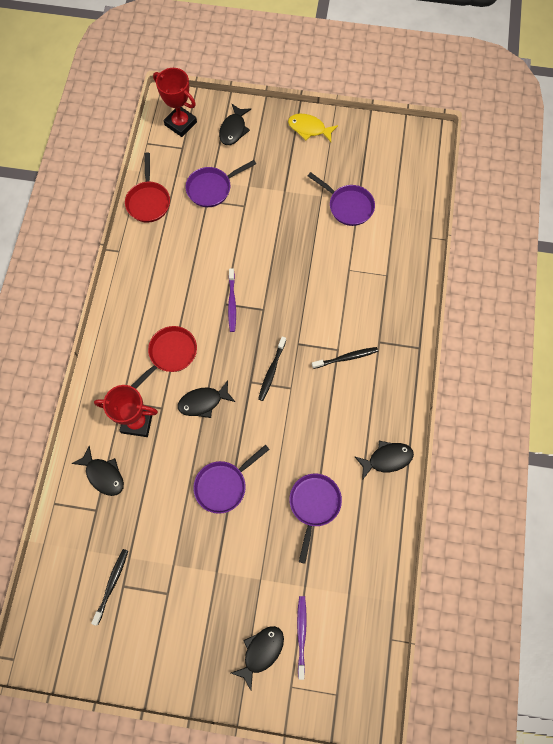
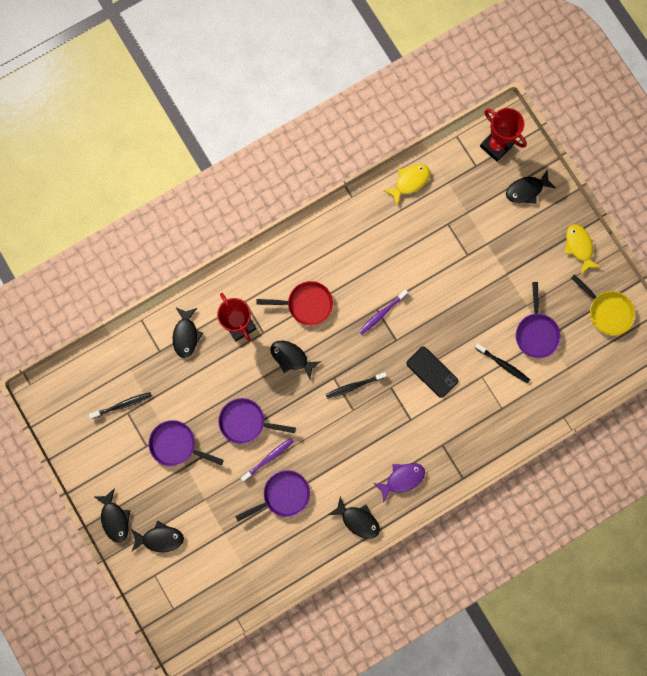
camera: 50 degrees right, 10 degrees up
(148, 201) = (409, 182): red pan -> yellow fish
(180, 123) = (496, 146): red trophy -> red trophy turned 45 degrees counterclockwise
(207, 681) = (115, 518): none -> black fish
(212, 188) = (461, 218): purple pan -> purple pan (176, 444)
(301, 634) = (192, 555): purple toothbrush -> purple toothbrush (269, 458)
(312, 303) = (432, 372): none -> black phone
(346, 358) = (409, 431): black toothbrush -> black toothbrush (503, 364)
(375, 147) = (607, 311): none -> yellow pan
(381, 395) = (402, 479): none -> purple fish

